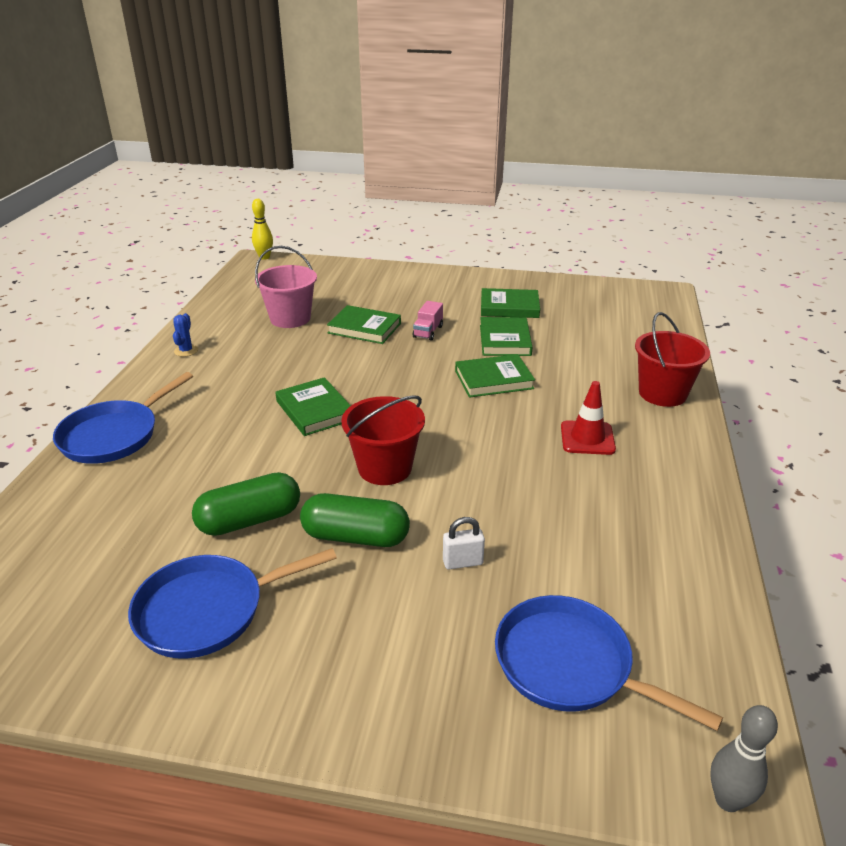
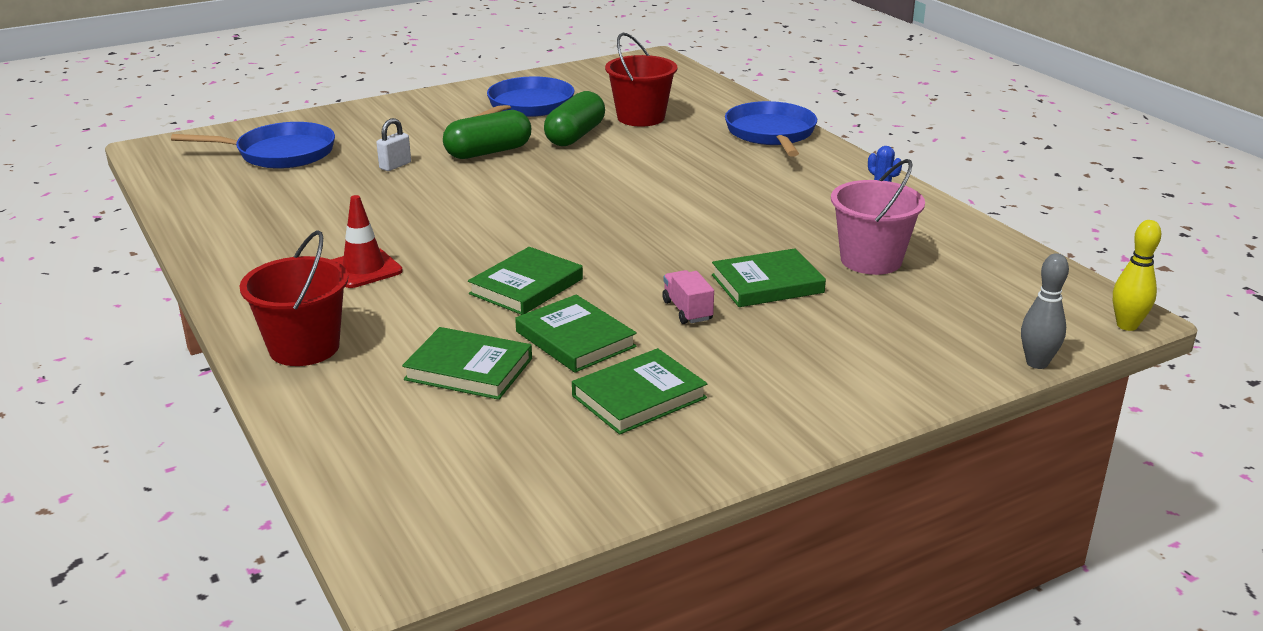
camera: 140 degrees right, 5 degrees down
(315, 410) = (656, 198): green book -> green book (468, 369)
(385, 468) = (526, 187): red bucket -> red bucket (641, 117)
(727, 800) = (164, 144): grey bowling pin -> grey bowling pin (1037, 363)

